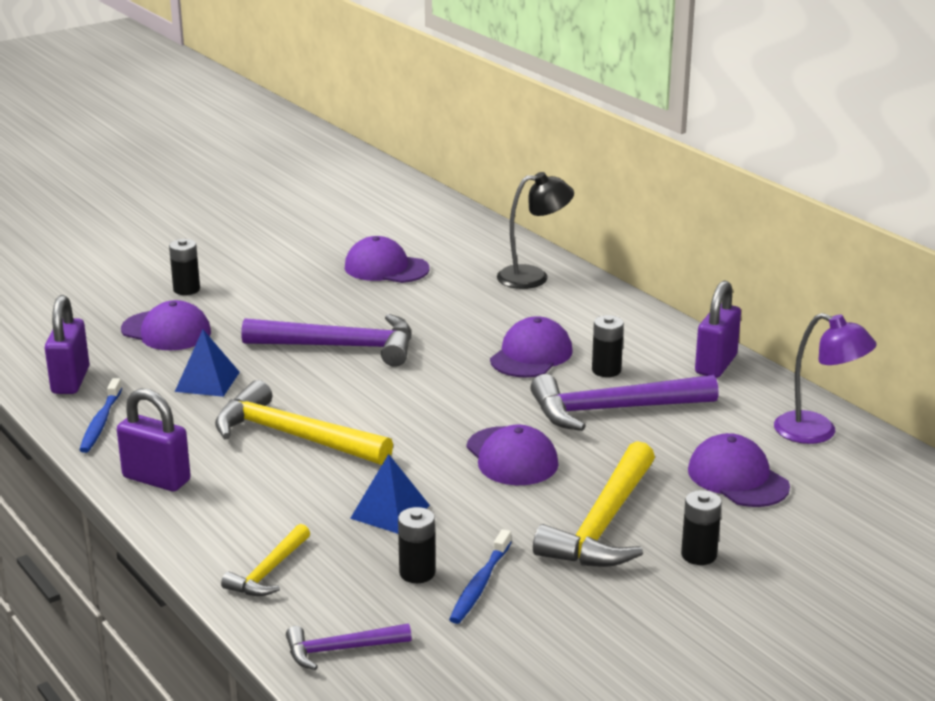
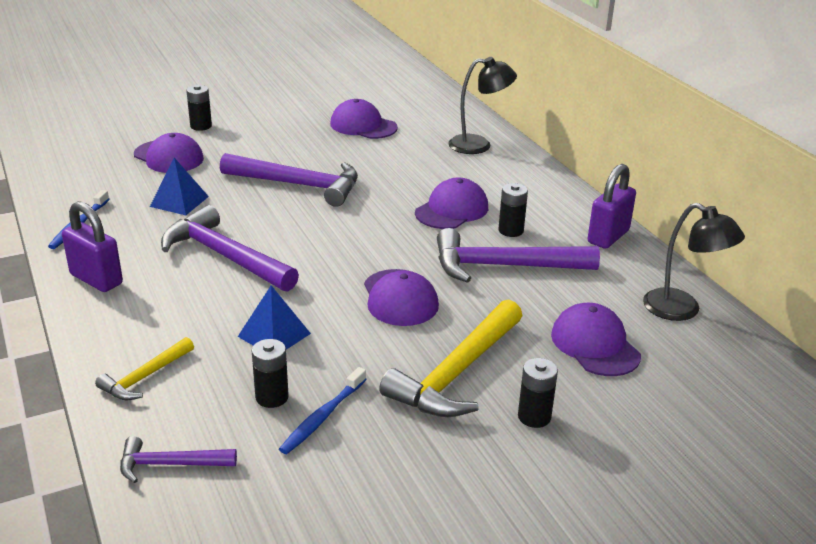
camera: 10 degrees right, 5 degrees up
(70, 380) = (75, 188): purple padlock -> none
(294, 436) = (225, 256): yellow hammer -> purple hammer
(817, 432) = (682, 310): purple lamp -> black lamp

